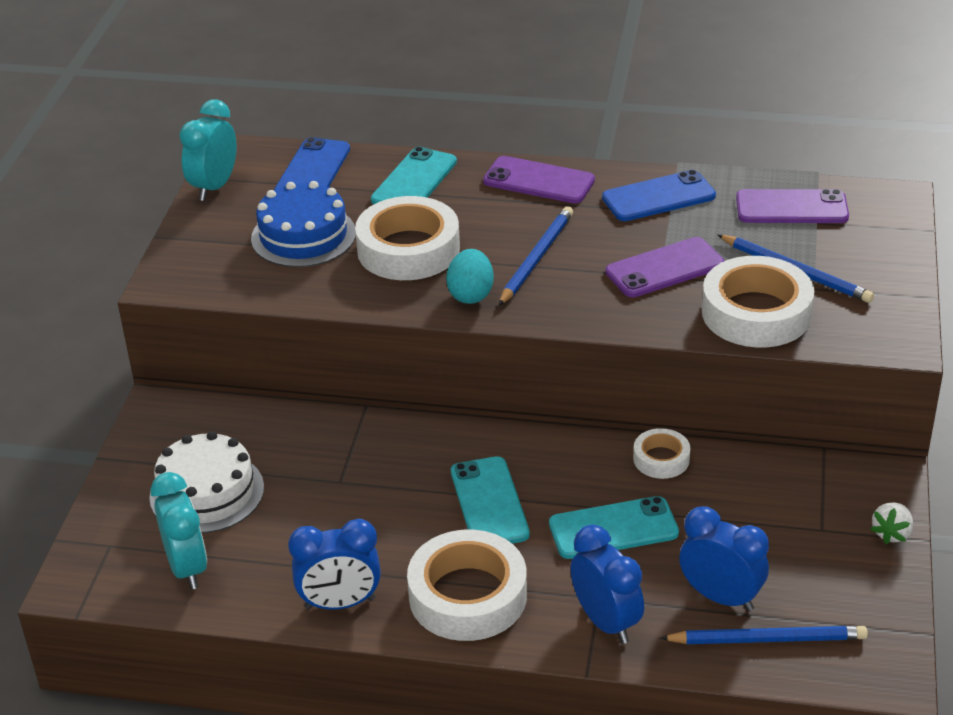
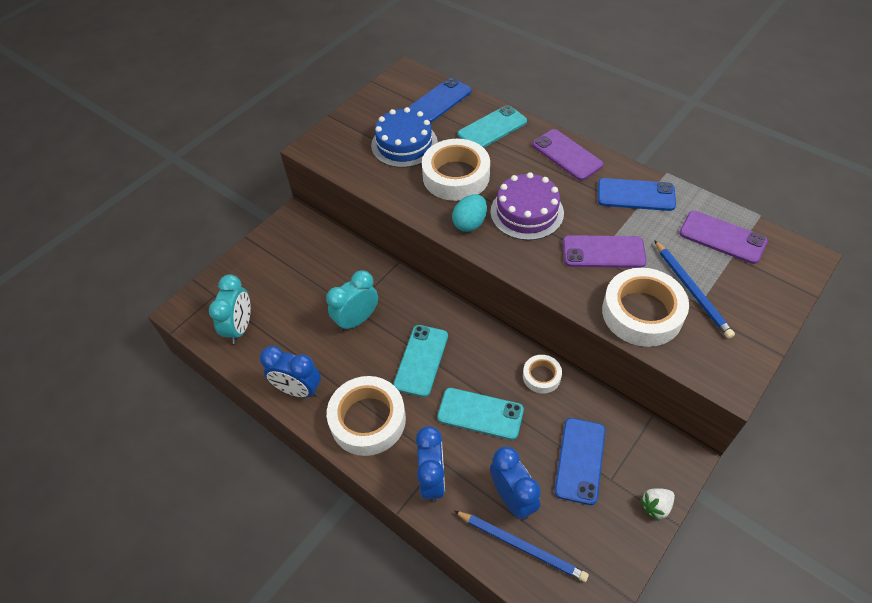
camera: 30 degrees right, 15 degrees up
(207, 492) = (281, 283): white cake -> none
(214, 187) = (380, 93): turquoise clock -> turquoise clock (357, 320)
(536, 258) = (526, 212): blue pencil -> purple cake
(773, 525) = (580, 460): none -> blue phone

